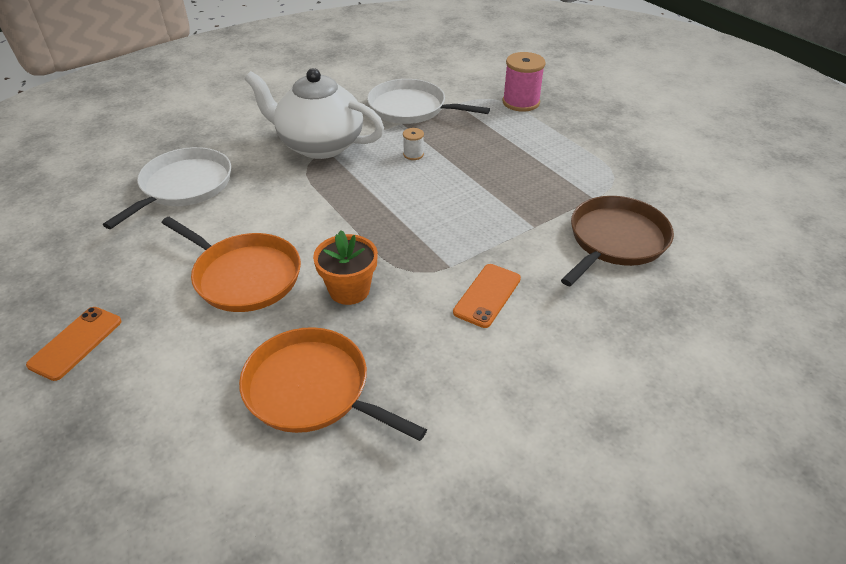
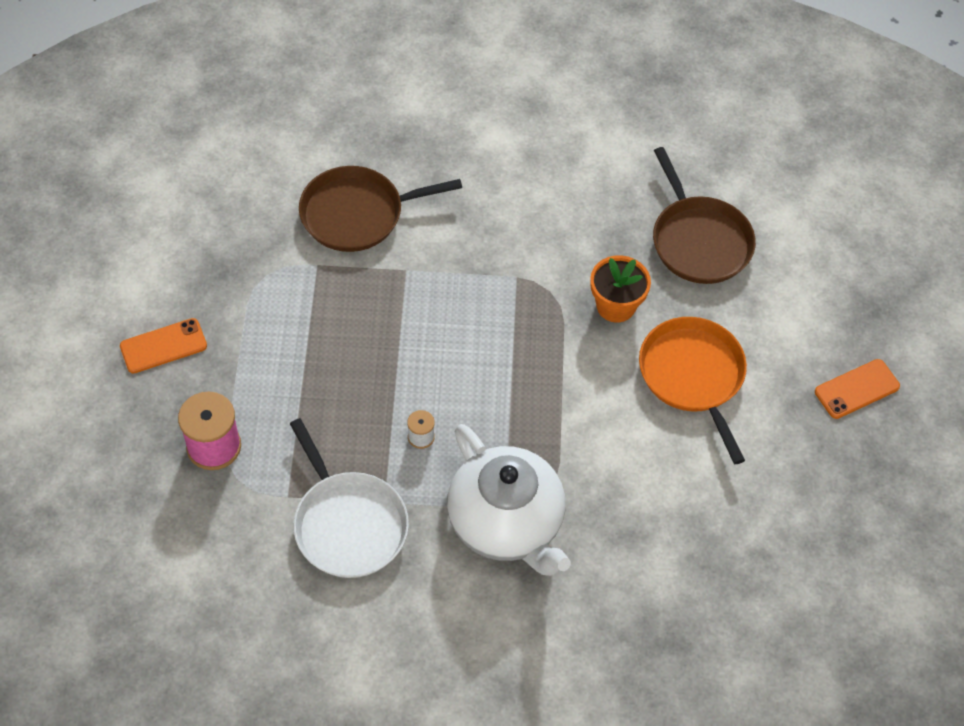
camera: 145 degrees left, 15 degrees up
(183, 186) = (692, 545): white pan -> none
(312, 389) = (699, 241): orange pan -> brown pan
(487, 295) = (513, 233): orange phone -> orange phone (163, 346)

